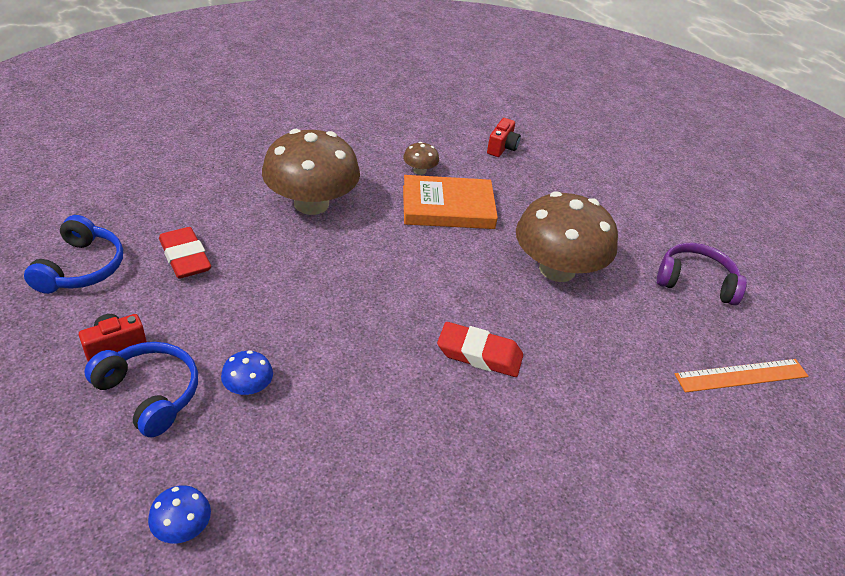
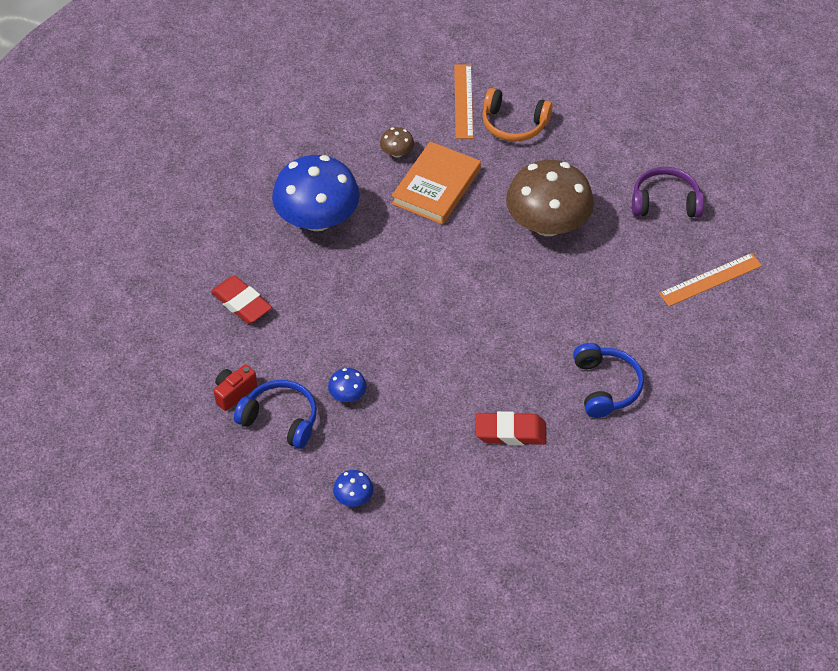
camera: 10 degrees left, 10 degrees up
(81, 268) = (166, 337): blue headphones -> blue headphones (605, 386)
(311, 203) = (317, 219): brown mushroom -> blue mushroom
(448, 207) = (436, 187): orange book -> orange book turned 45 degrees counterclockwise
(479, 354) = (507, 320): red eraser -> red eraser (510, 432)
(502, 148) = (463, 101): red camera -> orange ruler
(546, 176) = (514, 124): none -> orange headphones

